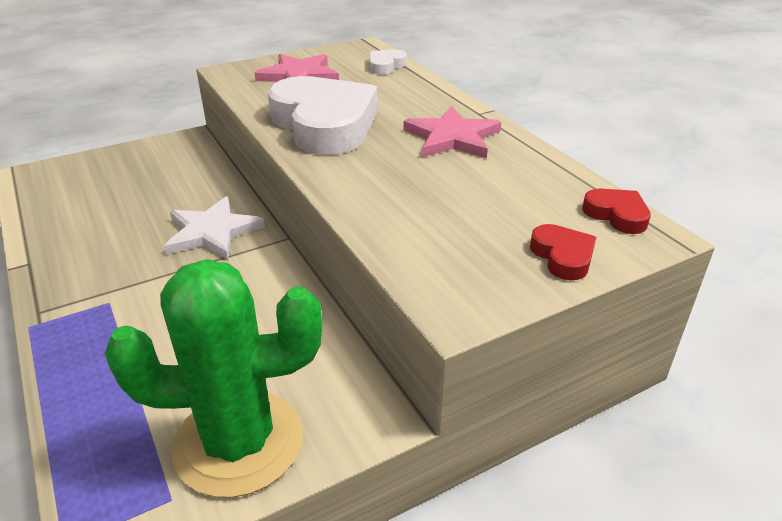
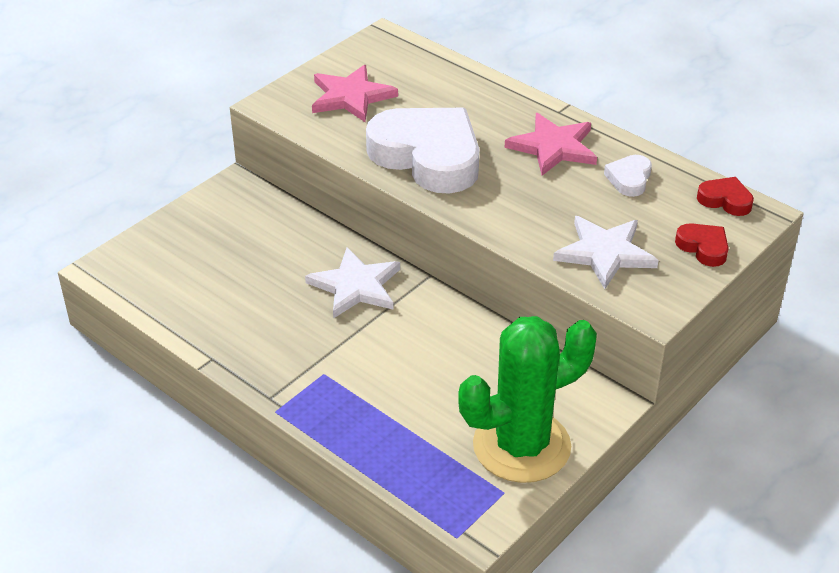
camera: 20 degrees left, 5 degrees up
(385, 66) = (428, 63): white heart -> white heart (629, 179)
(438, 237) = (605, 253): none -> white star

